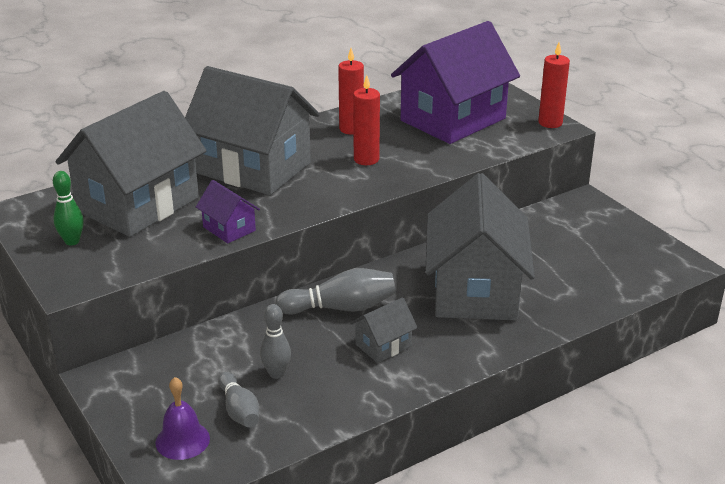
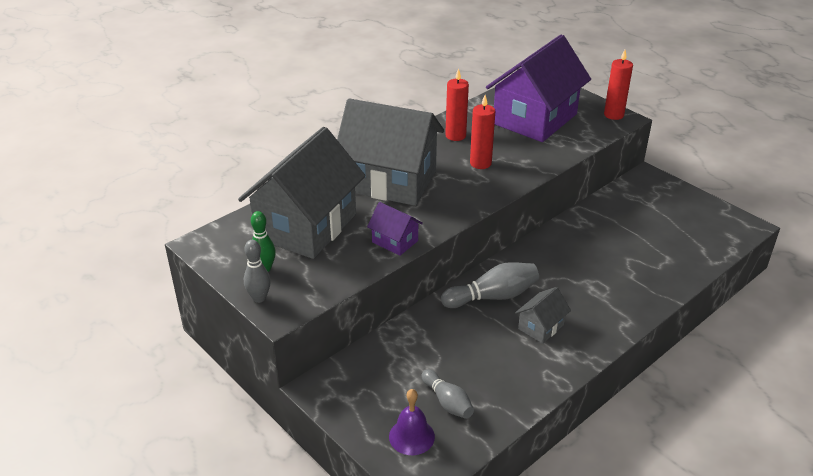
camera: 10 degrees left, 5 degrees up
(276, 373) = (464, 364): grey bowling pin -> grey bowling pin (259, 298)
(475, 291) = (594, 268): grey house -> none

